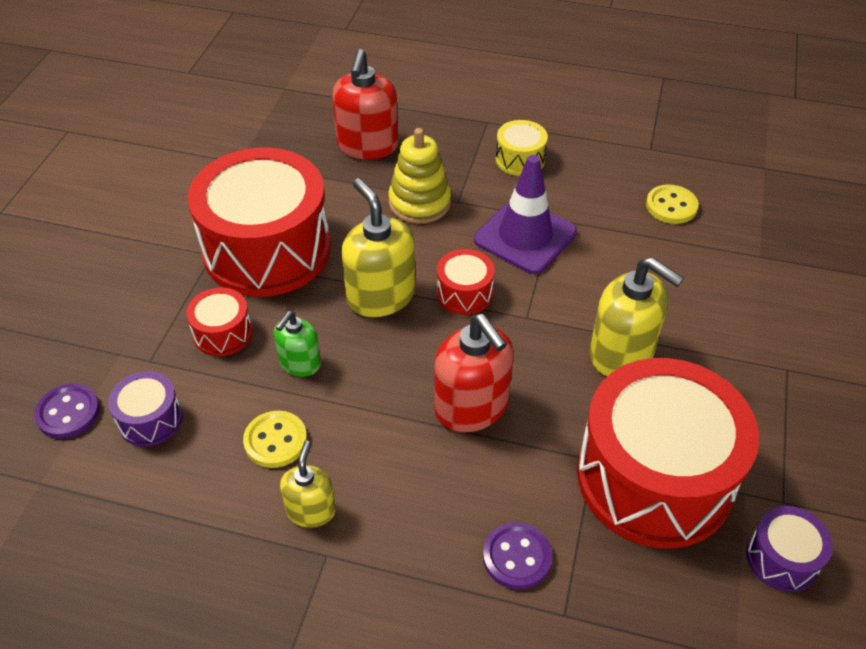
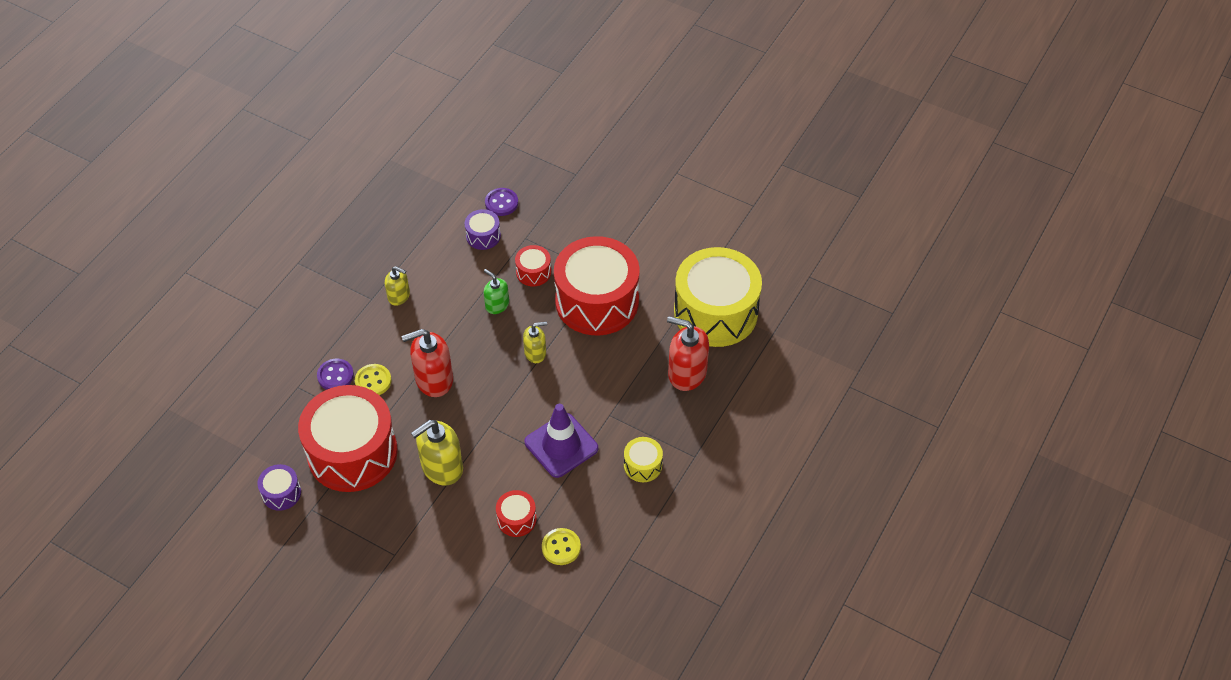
camera: 105 degrees right, 5 degrees up
(262, 137) = (715, 312): none -> yellow drum
(275, 441) = (447, 287): yellow button -> yellow button (373, 381)
(380, 296) = (535, 353): yellow soap dispenser -> yellow soap dispenser, size x0.58
(419, 203) = (615, 392): yellow stacking toy -> none
(464, 293) = (521, 397): red drum -> red drum (516, 519)

